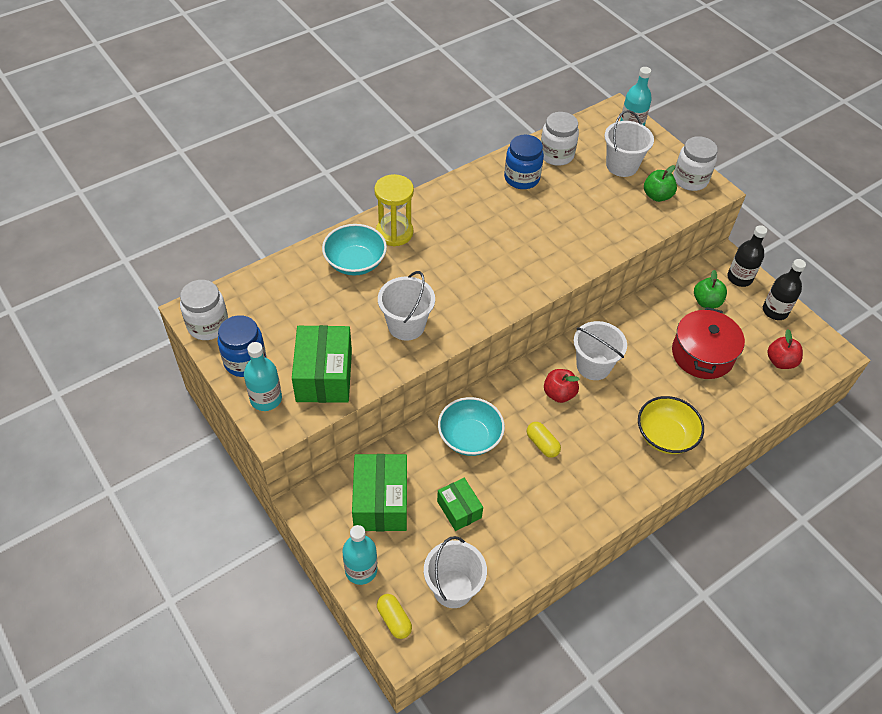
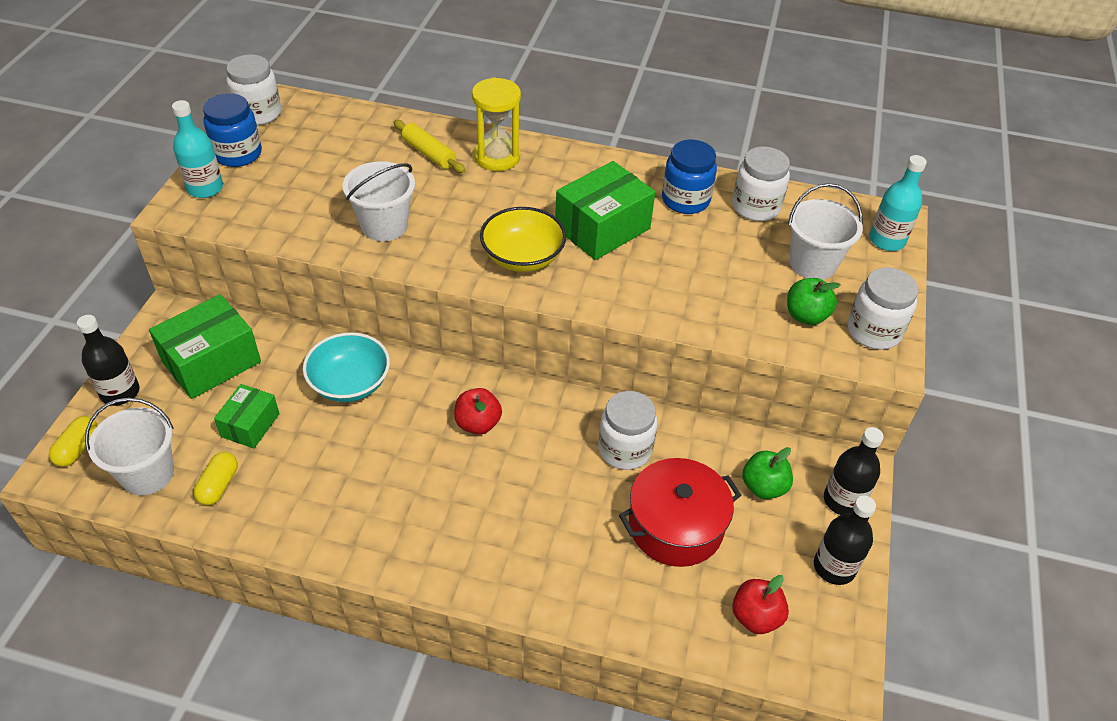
camera: 50 degrees right, 5 degrees down
(324, 376) = (266, 207): green box -> green box (602, 228)
(355, 262) = (429, 153): turquoise bowl -> yellow rolling pin
(361, 570) = (120, 392): turquoise bottle -> black bottle
(542, 444) = (395, 446): yellow capsule -> yellow capsule (219, 485)
(593, 366) = (547, 432): white bucket -> none
(634, 340) = (625, 449): none -> white jar
(665, 436) = (512, 553): yellow bowl -> yellow bowl (522, 257)

